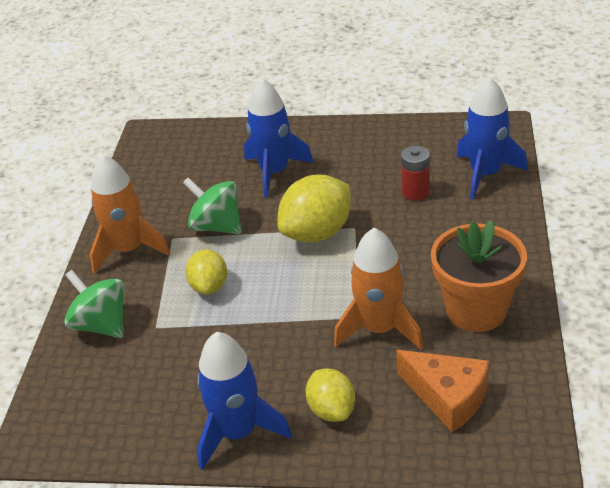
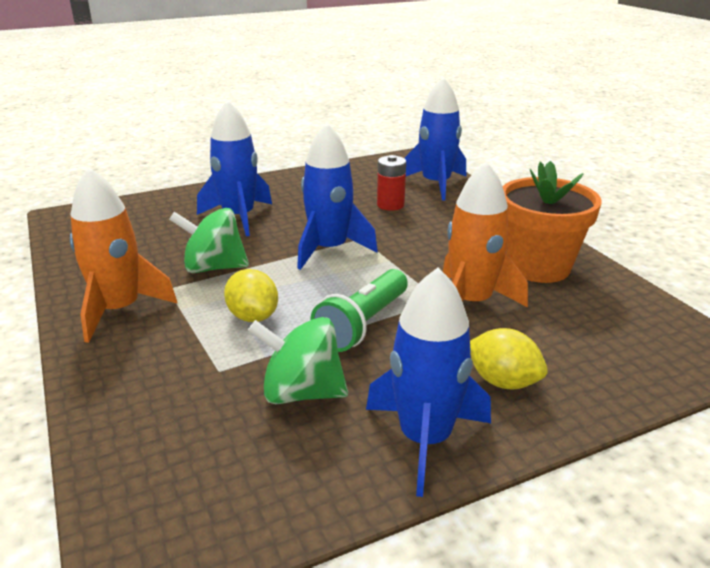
camera: 35 degrees left, 10 degrees down
(102, 325) = (141, 389): green spinning top -> green spinning top (301, 392)
(279, 321) = (363, 324): none -> green flashlight
(317, 233) = (329, 249): yellow lemon -> blue rocket
(448, 397) = (596, 335): orange cheese -> none

